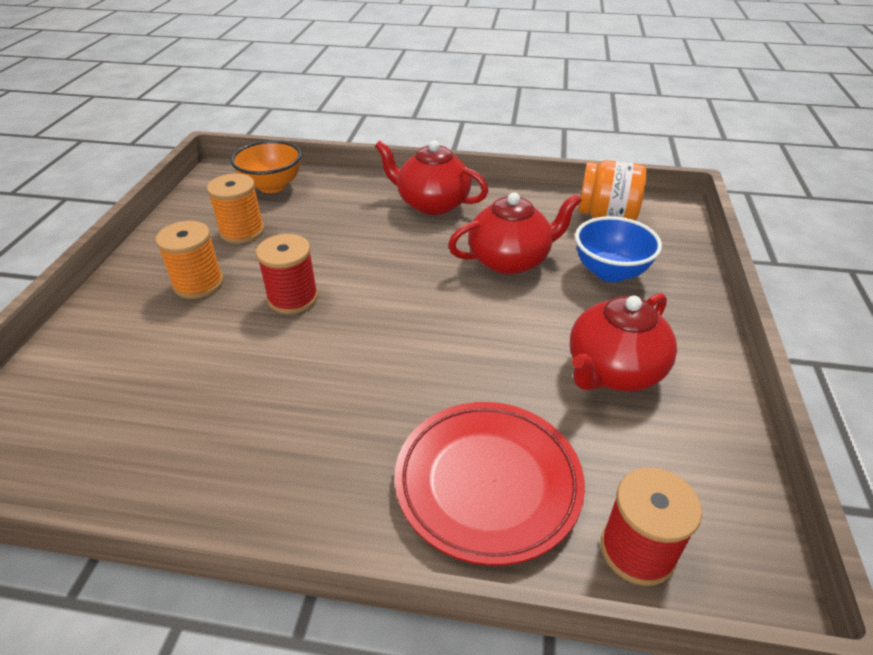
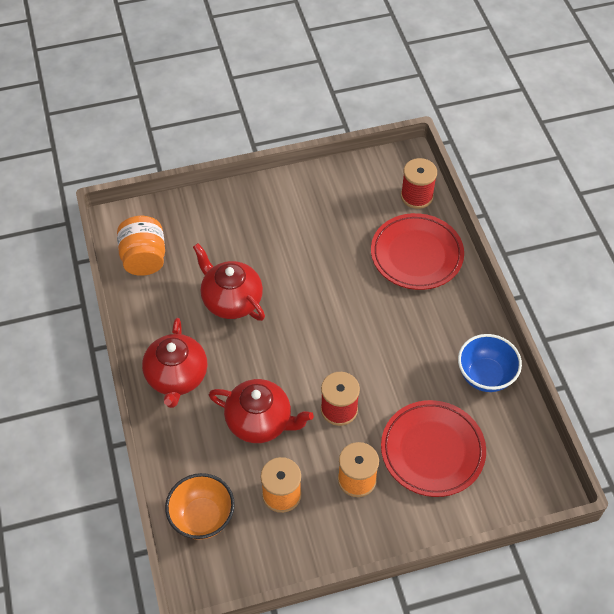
camera: 115 degrees left, 15 degrees up
(158, 358) = (432, 451): none -> red plate
(610, 272) = (218, 242): blue bowl -> blue bowl (485, 376)
(613, 371) = (313, 223): red teapot -> red teapot (260, 421)

